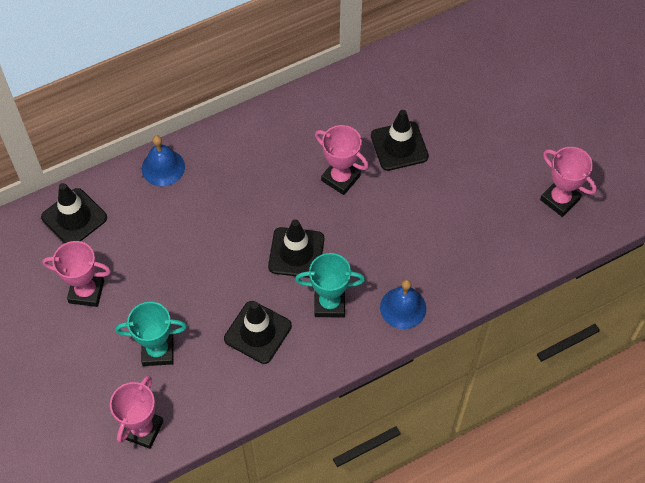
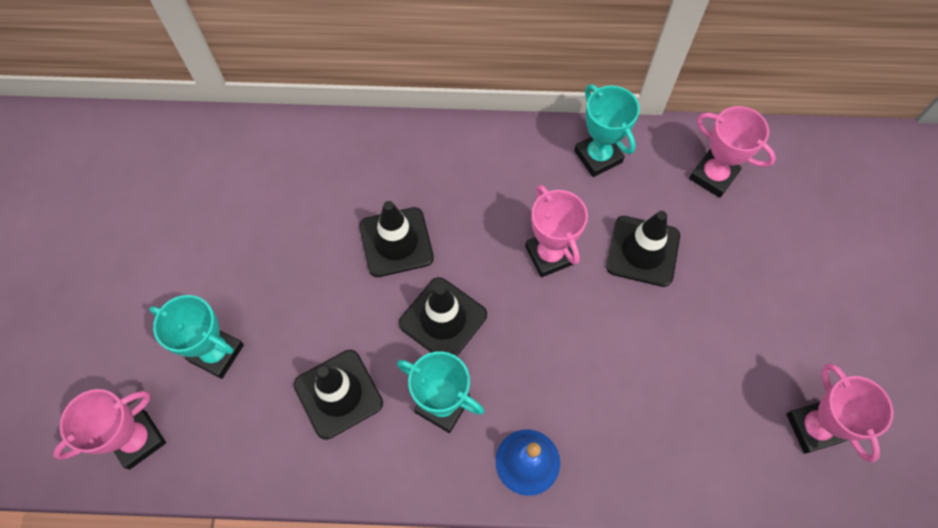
camera: 30 degrees right, 5 degrees up
(74, 217) = (234, 150): black traffic cone -> black traffic cone (396, 242)
(86, 292) = (190, 240): pink trophy -> pink trophy (713, 176)
(163, 167) = (361, 141): blue bell -> none
(334, 99) = (598, 156): none -> turquoise trophy

